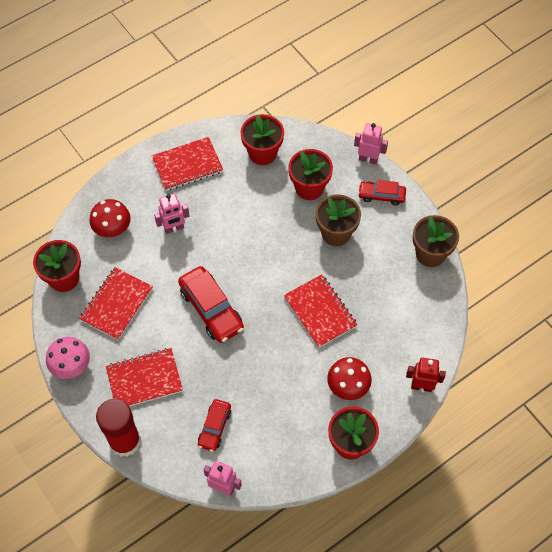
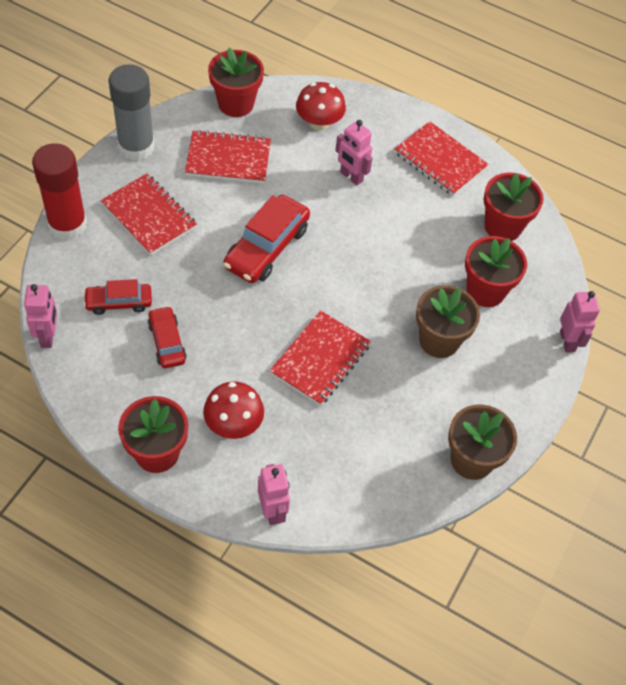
camera: 60 degrees right, 5 degrees down
(71, 365) = (136, 146): pink mushroom -> grey glue stick
(381, 195) = (523, 374): red car -> red car (167, 342)
(421, 386) = (272, 511): red robot -> pink robot

